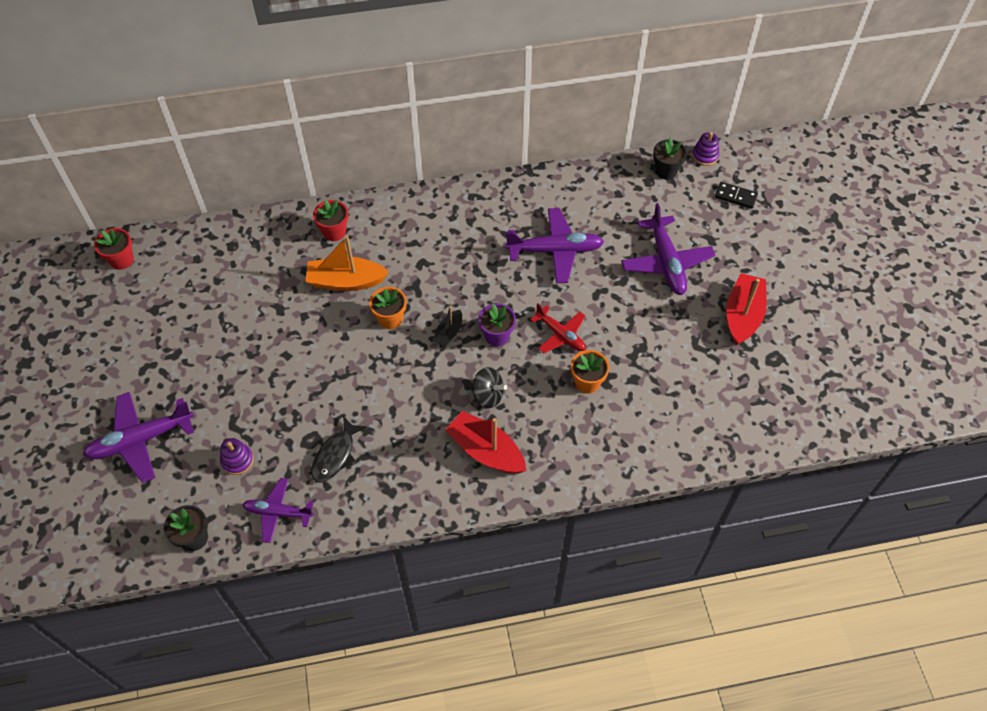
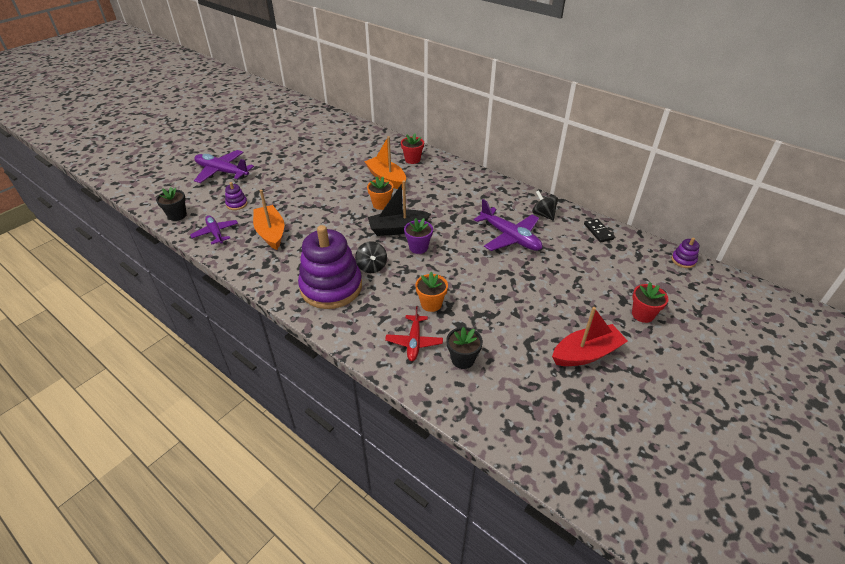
camera: 50 degrees right, 15 degrees down
(122, 260) = (318, 117): red flower pot -> red flower pot (642, 314)
(335, 455) = (271, 233): black fish -> orange boat
(449, 333) = (398, 229): black boat -> black boat, size x1.85
(486, 451) = (331, 287): red boat -> purple stacking toy
(549, 198) = (543, 215): none -> black spinning top
(560, 335) = (452, 272): red plane -> red plane (414, 342)
(666, 171) = (641, 250): black flower pot -> black flower pot (462, 359)
(666, 262) = (572, 289): purple plane -> none
(735, 196) = (677, 293): black domino -> black domino (598, 232)

